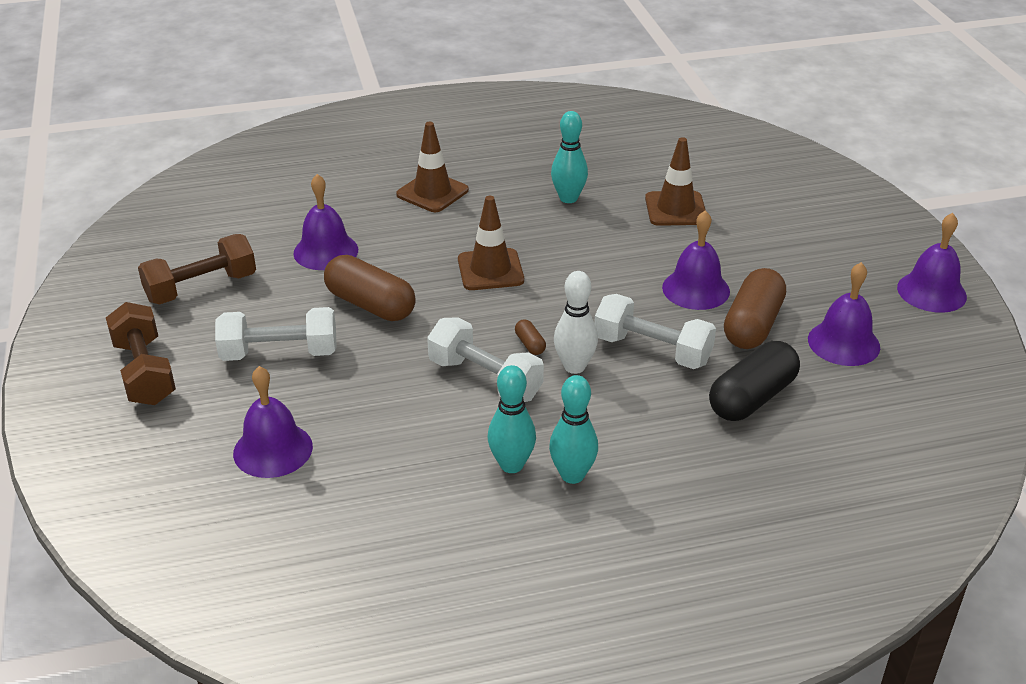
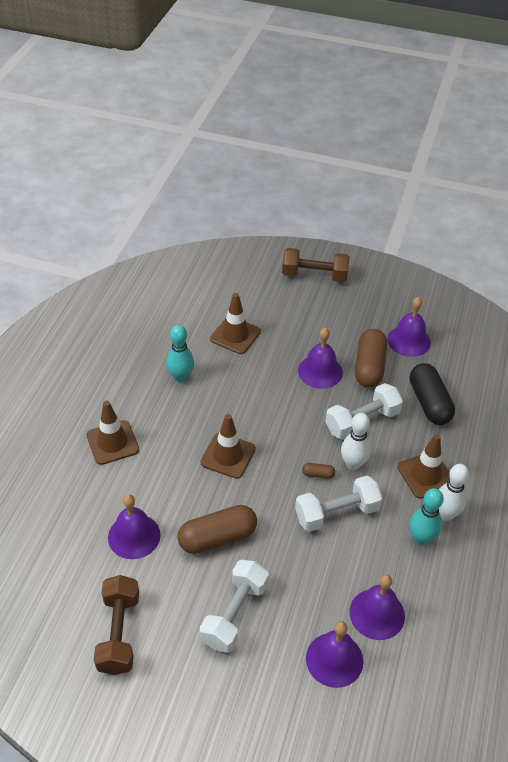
camera: 60 degrees left, 10 degrees up
(145, 372) = (198, 709): brown dumbbell -> brown dumbbell (314, 275)
(572, 475) = (445, 514): turquoise bowling pin -> white bowling pin
(620, 435) = (426, 475): none -> brown traffic cone
(752, 325) = (369, 367): brown capsule -> brown capsule turned 45 degrees clockwise
(931, 292) = (390, 282): purple bell -> purple bell (377, 614)

